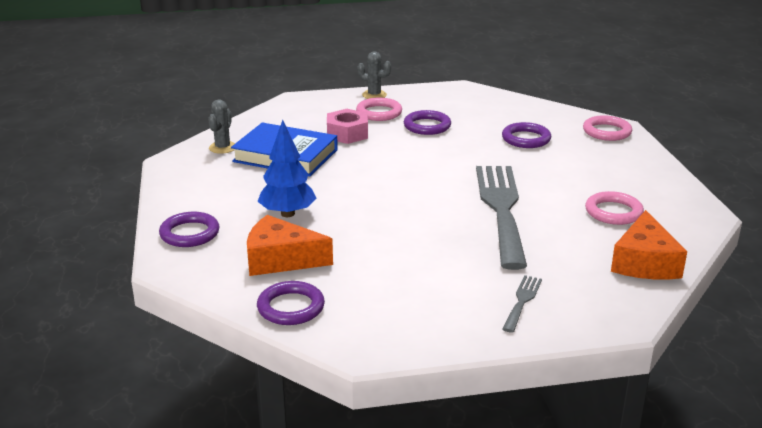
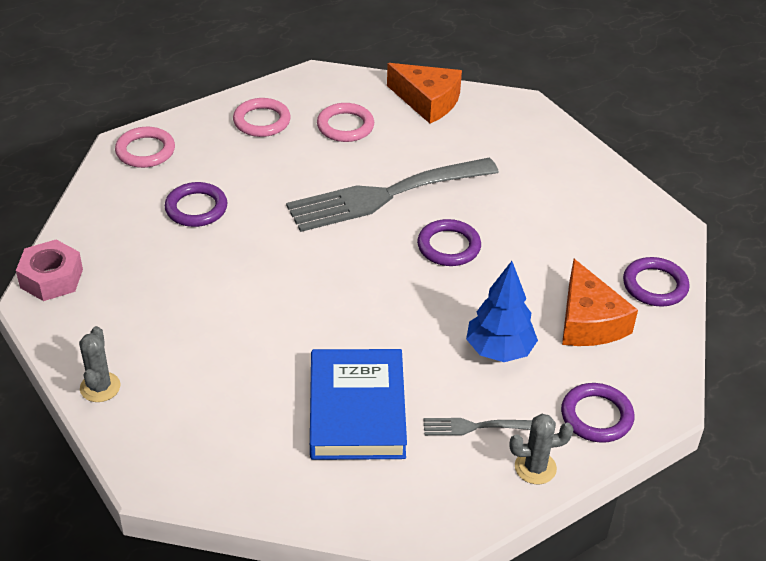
camera: 115 degrees left, 15 degrees up
(222, 148) = (369, 490): grey cactus -> grey cactus (535, 467)
(347, 134) = (256, 371): pink nut -> pink nut (51, 278)
(379, 113) = (168, 361): pink ring -> pink ring (262, 121)
(427, 126) = (195, 301): purple ring -> purple ring (448, 246)
(522, 301) = (536, 156): grey fork -> grey fork (472, 427)
(644, 262) = (427, 101): orange cheese -> orange cheese turned 45 degrees clockwise

